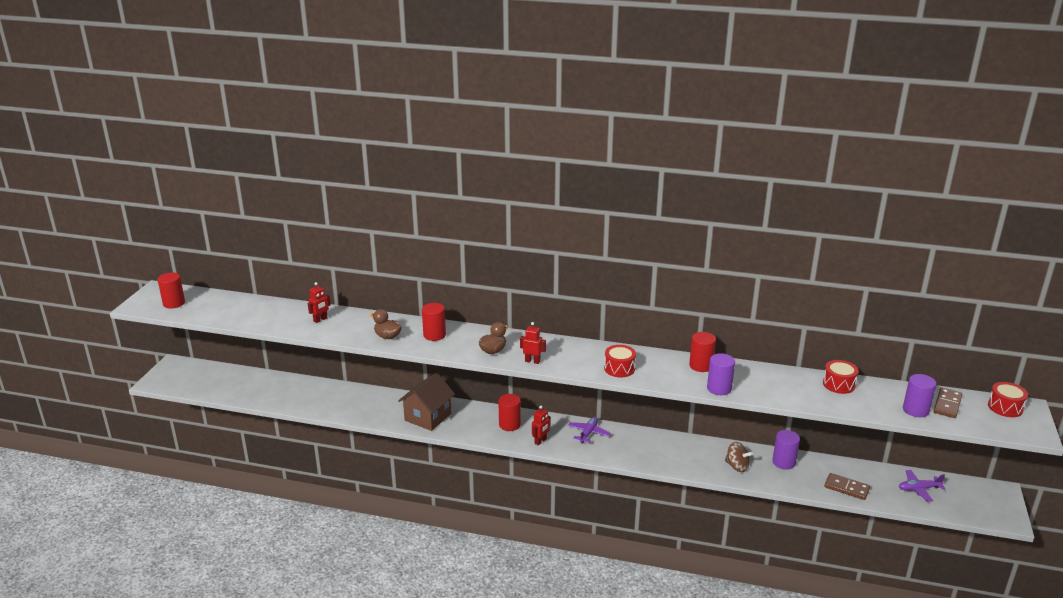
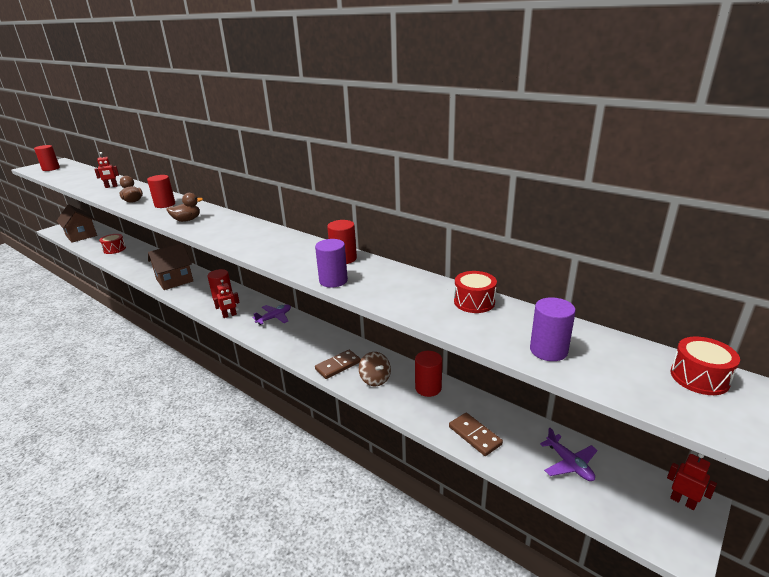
camera: 25 degrees right, 0 degrees up
(212, 384) = (81, 235): none -> brown house
(532, 361) = (203, 231): red robot -> red robot (683, 501)
(619, 368) = (265, 248): red drum -> red drum (114, 249)
(784, 462) = (428, 388): purple cylinder -> red cylinder
(919, 489) = (569, 464): purple plane -> purple plane turned 135 degrees counterclockwise
(947, 404) = (603, 354): brown domino -> brown domino (338, 366)

